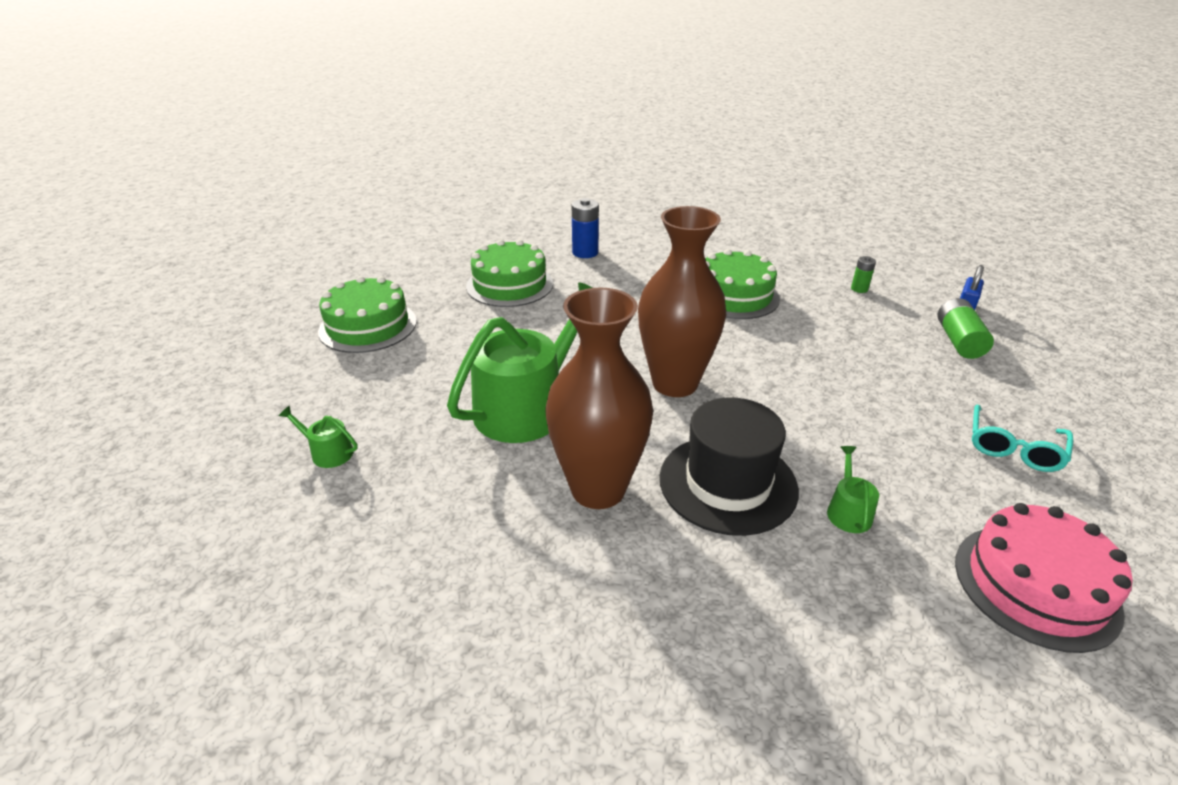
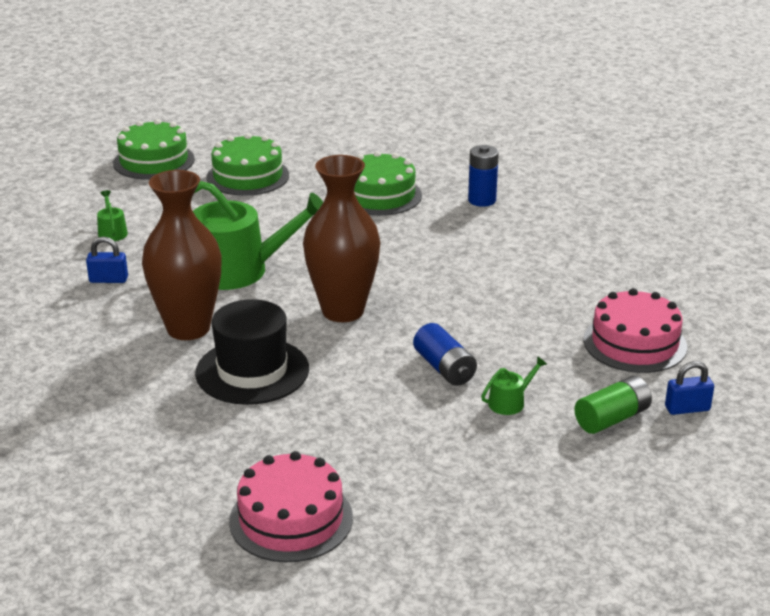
camera: 50 degrees right, 5 degrees down
(422, 501) = (108, 280): none -> blue padlock
(734, 296) = (517, 289): green cake -> green cake (154, 161)
(823, 376) = (444, 368): none -> blue battery
(848, 511) = (280, 425): green watering can -> green watering can (510, 402)
(859, 289) = (634, 343): green battery -> pink cake
(1013, 448) = (460, 480): turquoise glasses -> none

